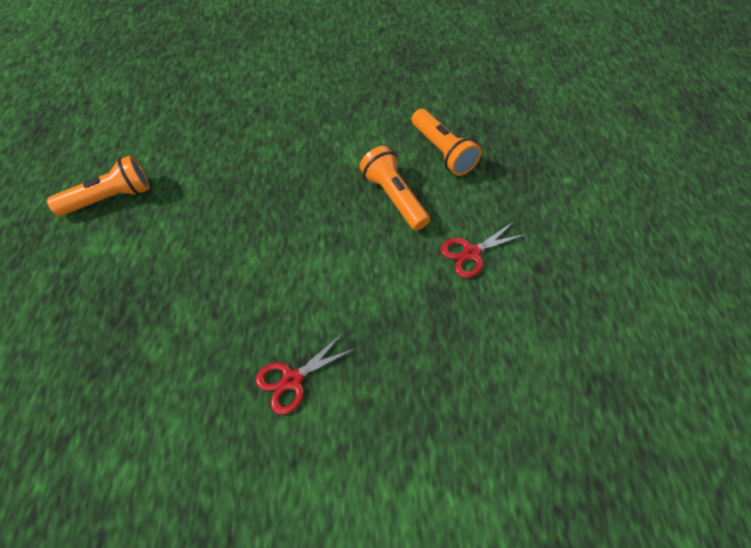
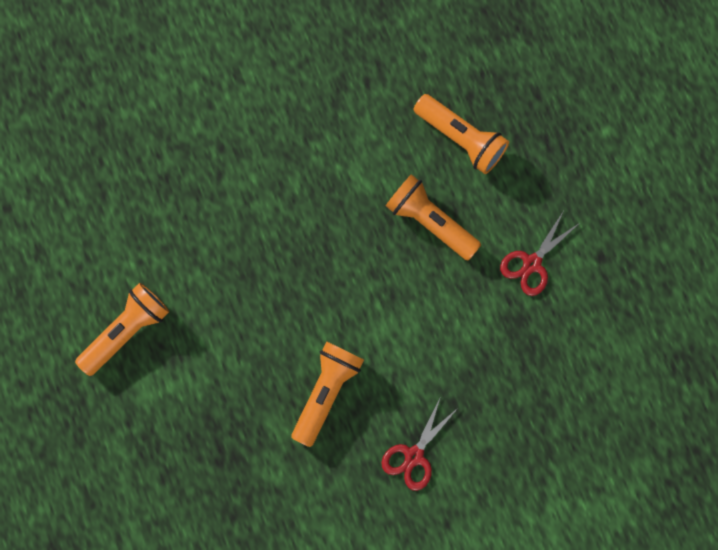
camera: 20 degrees left, 20 degrees up
(241, 295) = (326, 392): none -> orange flashlight

